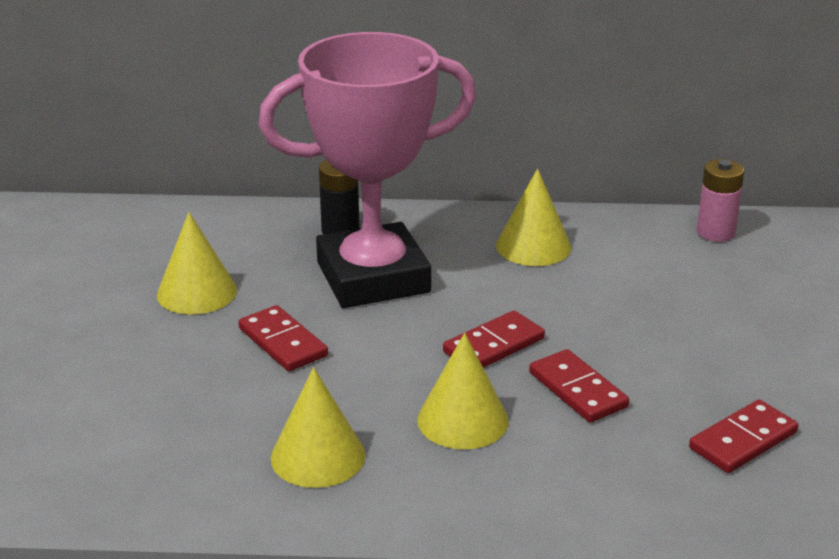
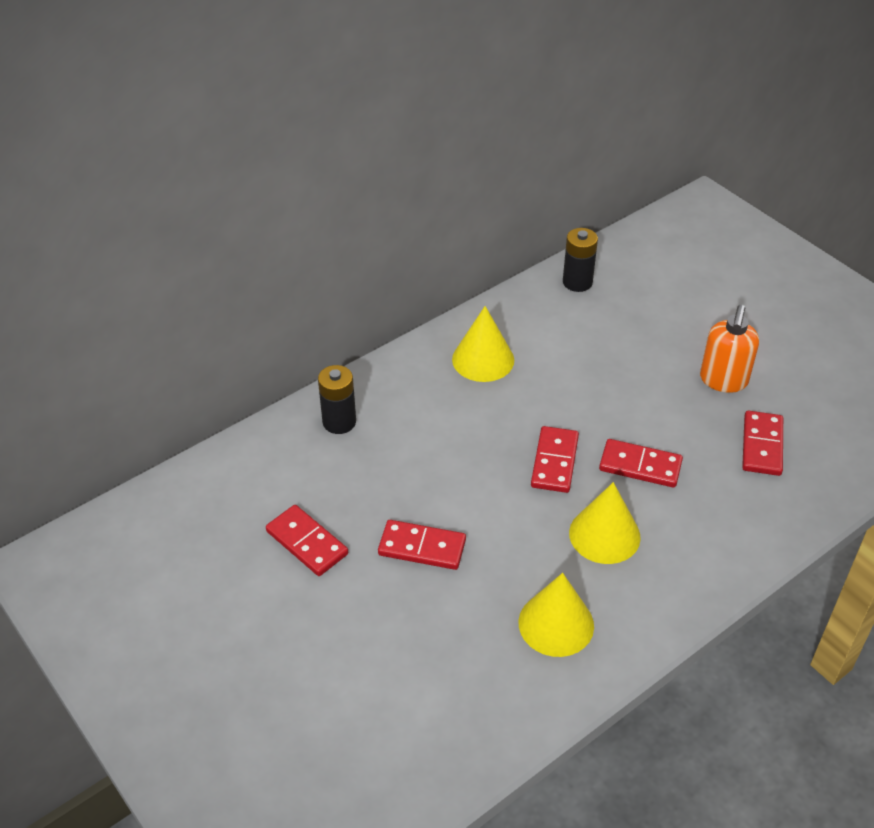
camera: 40 degrees left, 15 degrees up
(197, 292) = (307, 542): yellow cone -> red domino
(373, 277) = (413, 451): pink trophy -> none
(715, 232) = (577, 282): pink battery -> black battery
(773, 371) = (723, 381): none -> orange soap dispenser

